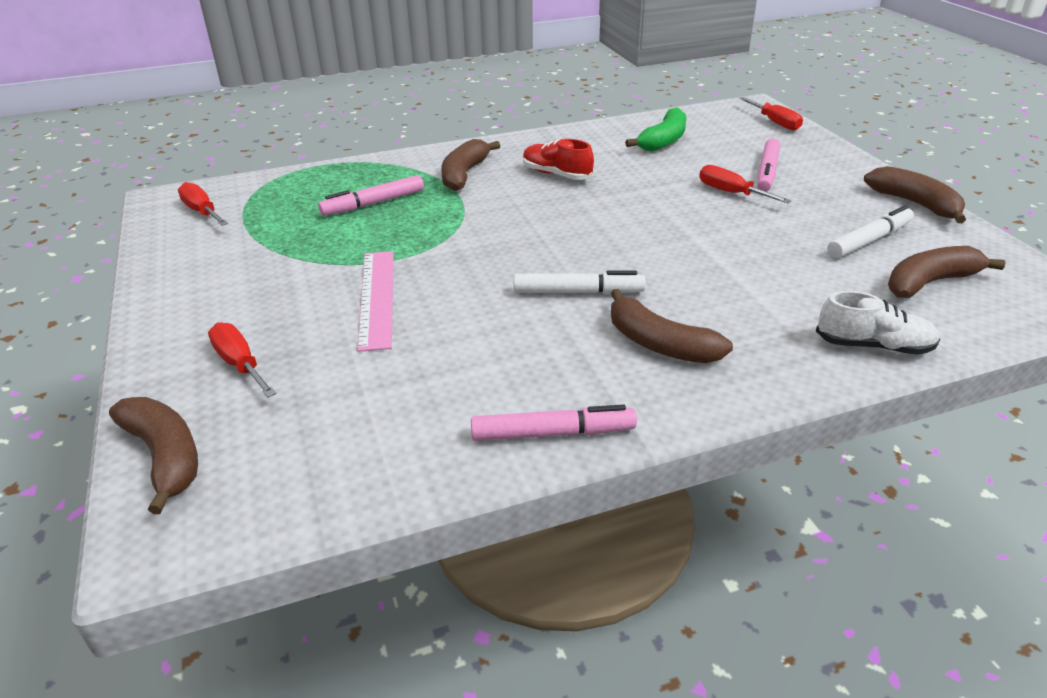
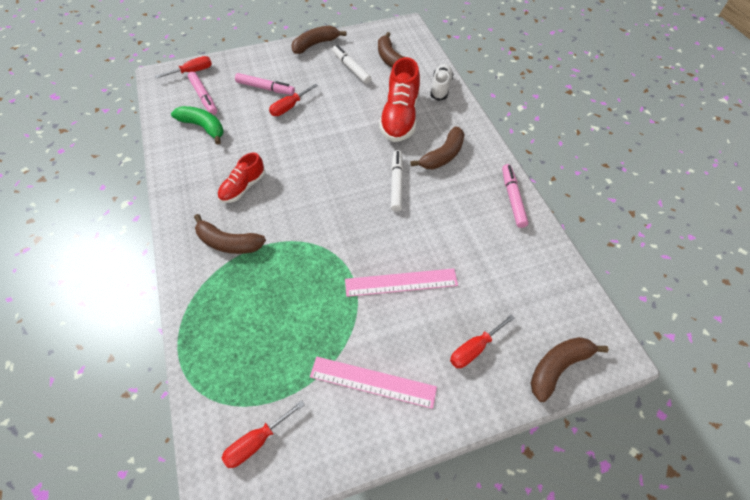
camera: 90 degrees left, 20 degrees up
(232, 277) = (372, 382): none -> pink ruler
(373, 203) = (267, 301): pink marker -> pink marker (203, 97)
(752, 294) = (400, 117): none -> red shoe

